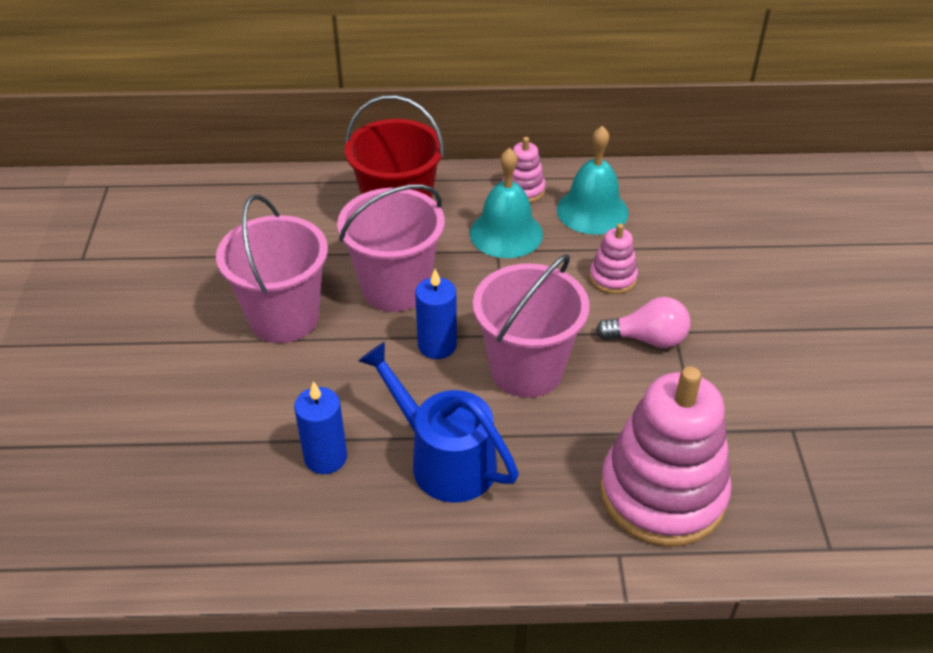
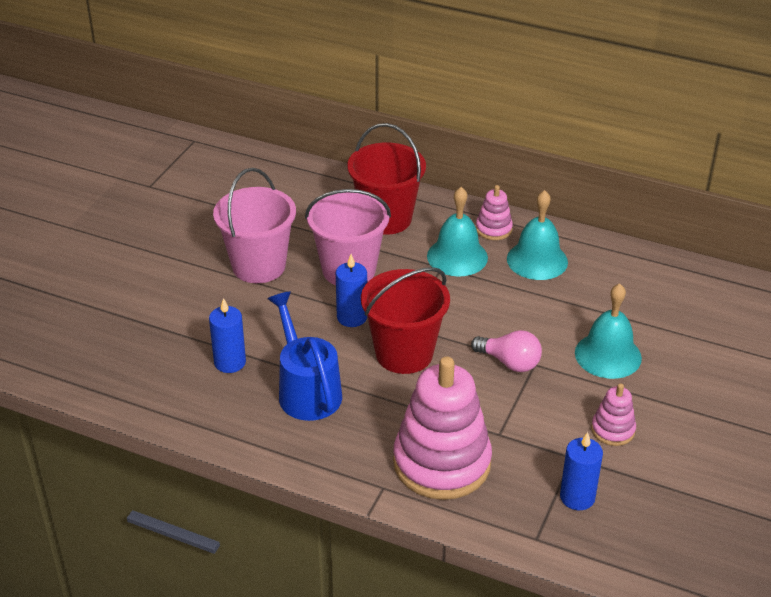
camera: 25 degrees right, 5 degrees down
(526, 370) = (404, 353): pink bucket -> red bucket
(612, 278) = (515, 312): pink stacking toy -> pink stacking toy (613, 430)
(740, 294) = (608, 355): none -> turquoise bell
(833, 477) = (577, 497): none -> blue candle

